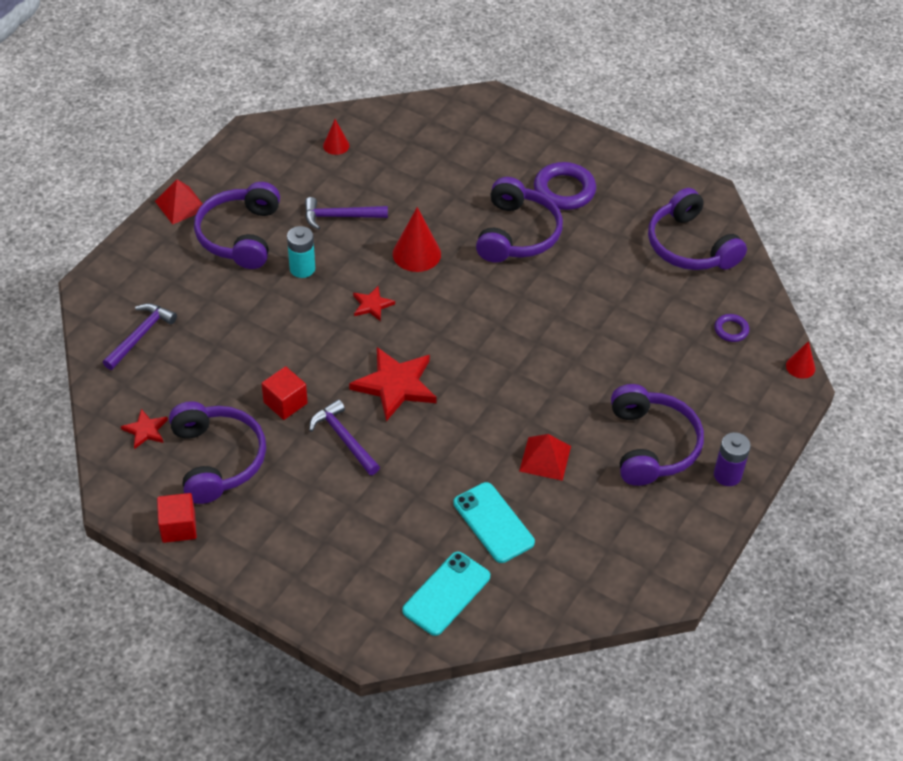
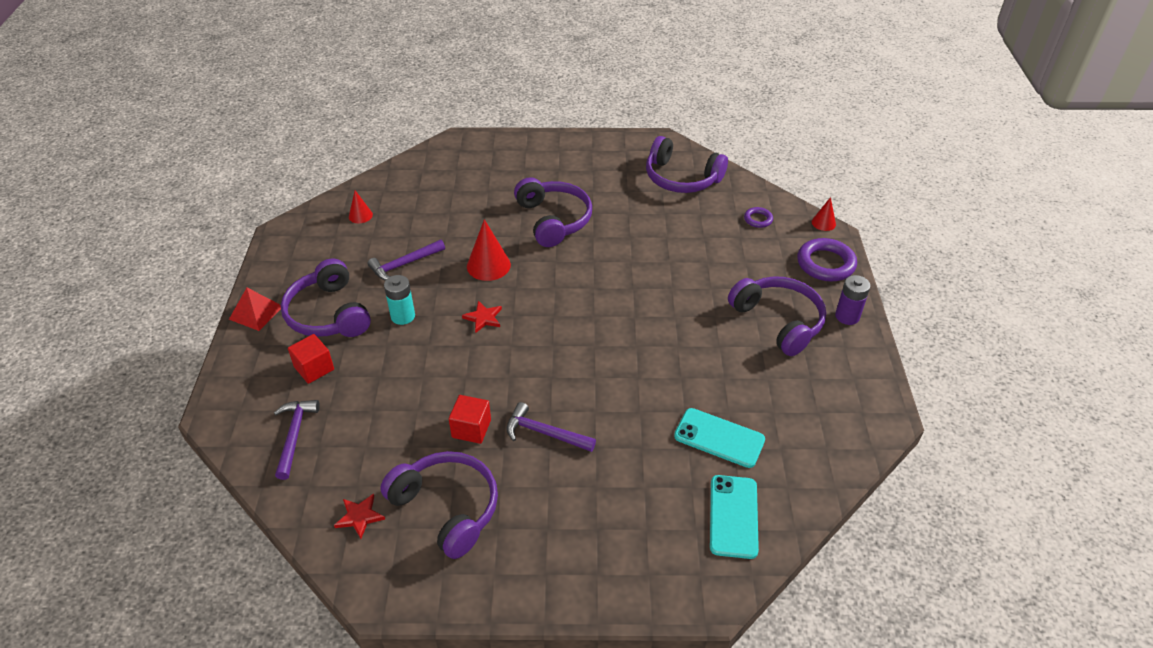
camera: 30 degrees left, 5 degrees down
(178, 527) = (457, 589): red cube -> red cube (314, 368)
(395, 385) = (552, 370): red star -> none
(545, 458) = (713, 368): red pyramid -> none
(564, 190) = (562, 178): purple ring -> purple ring (825, 264)

